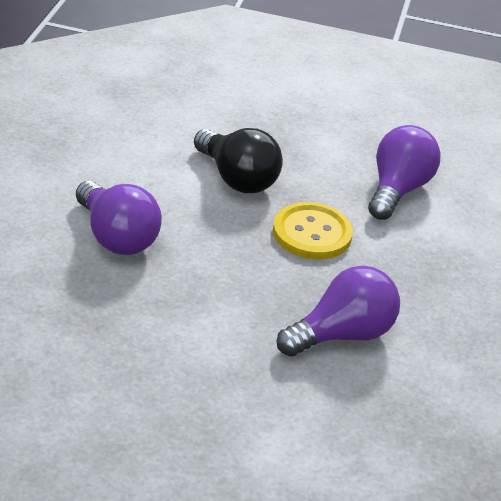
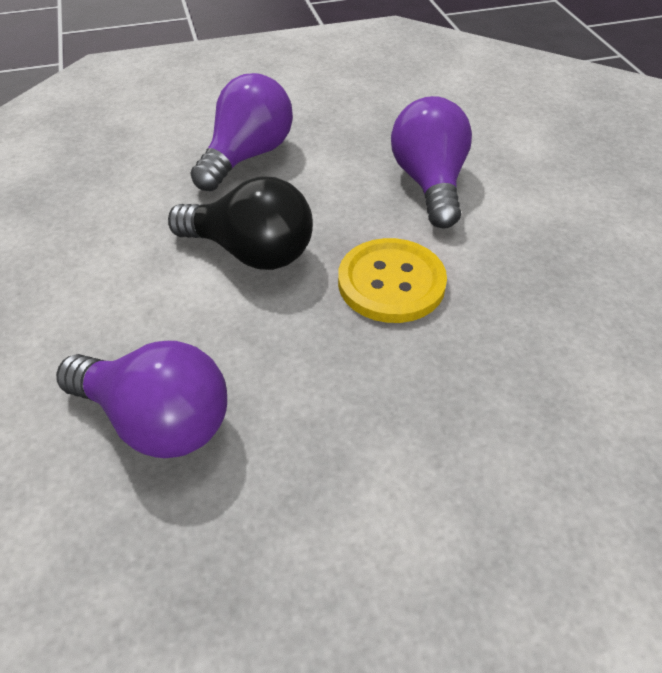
camera: 25 degrees left, 10 degrees up
(342, 335) = (545, 411): purple light bulb -> purple light bulb (247, 156)

